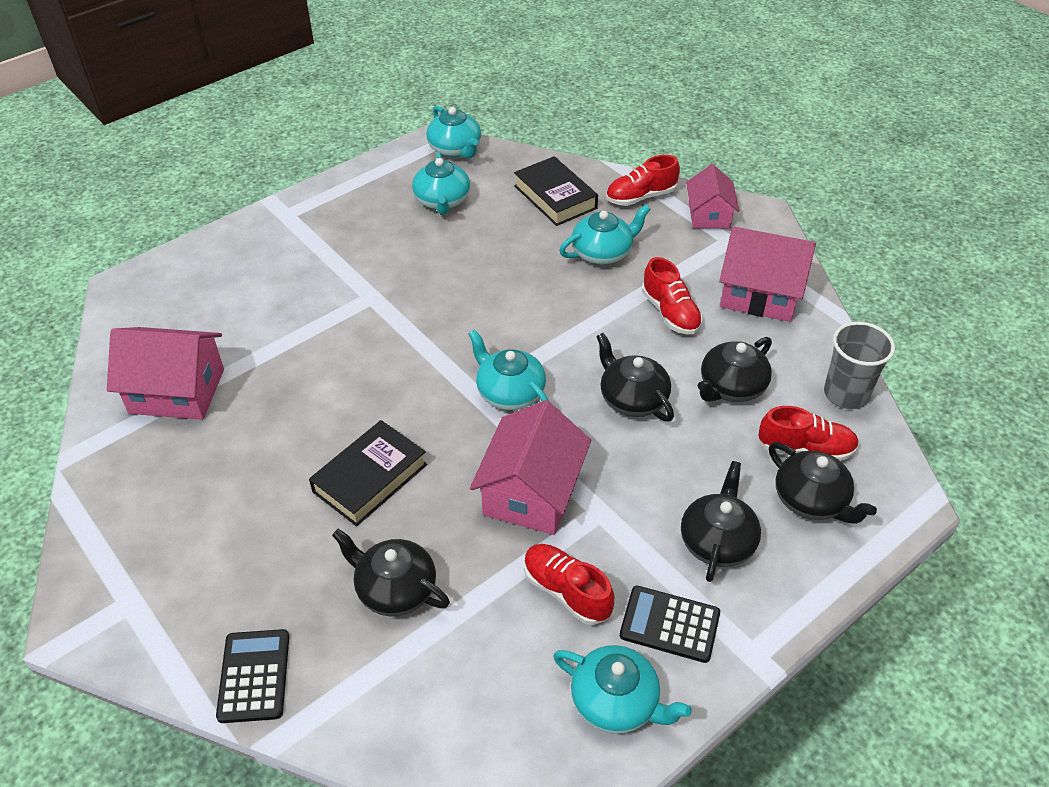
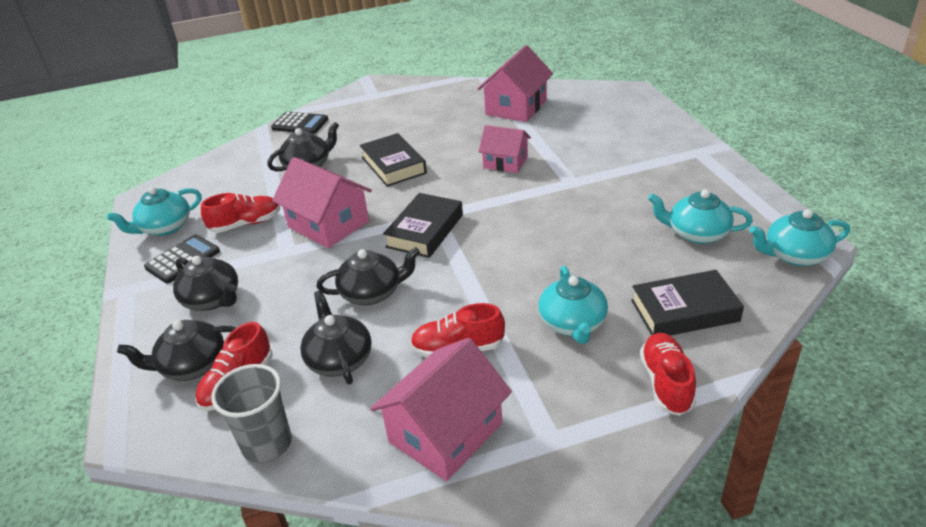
camera: 115 degrees right, 10 degrees down
(509, 392) = (425, 231): turquoise teapot -> black book
(709, 215) = (609, 438): pink house -> pink house (505, 162)

